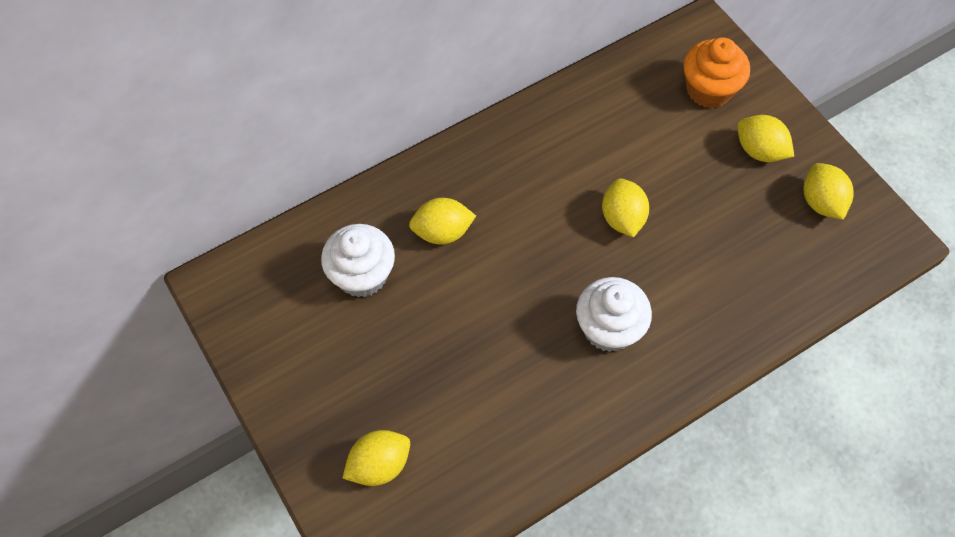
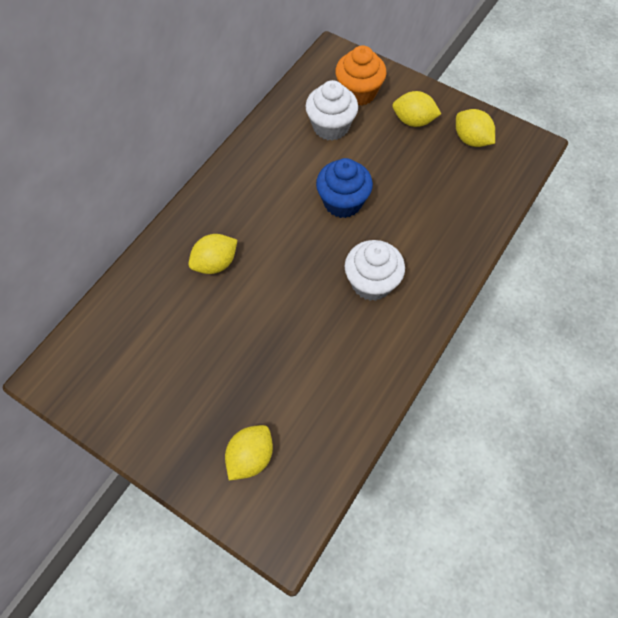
camera: 25 degrees left, 0 degrees up
(362, 275) = (168, 320): white cupcake -> white cupcake (331, 127)
(622, 218) = (343, 202): yellow lemon -> blue cupcake

